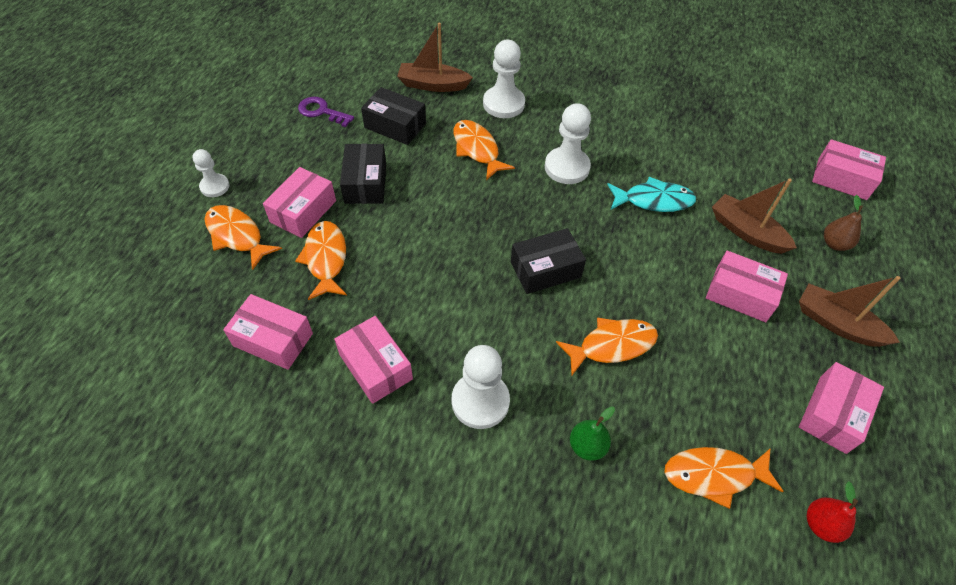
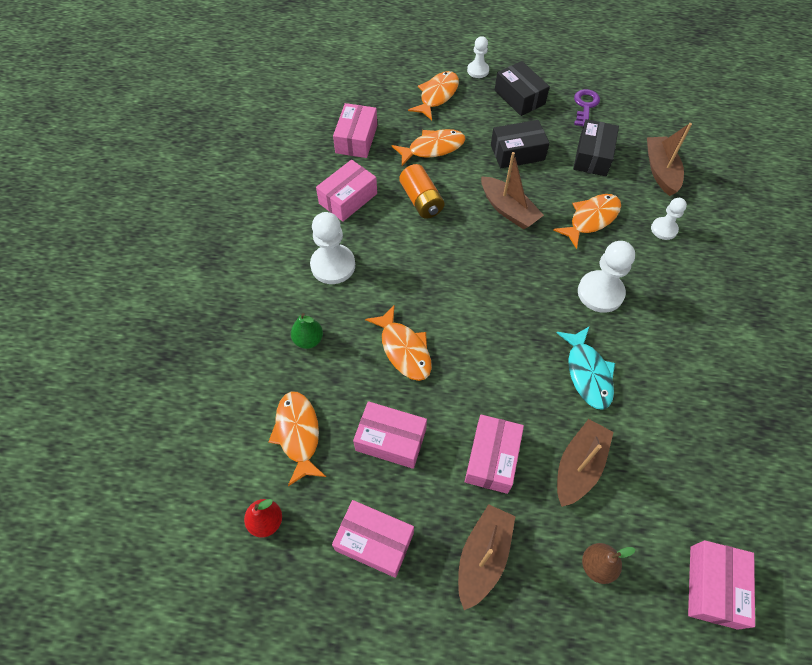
camera: 80 degrees right, 5 degrees up
(303, 211) = (473, 124): pink box -> pink box (391, 440)
(405, 287) = (421, 200): none -> orange battery
(445, 210) = (508, 210): none -> brown boat
(503, 104) = (664, 229): white pawn -> white pawn, size x0.60
(545, 269) = (469, 291): black box -> black box (519, 97)

